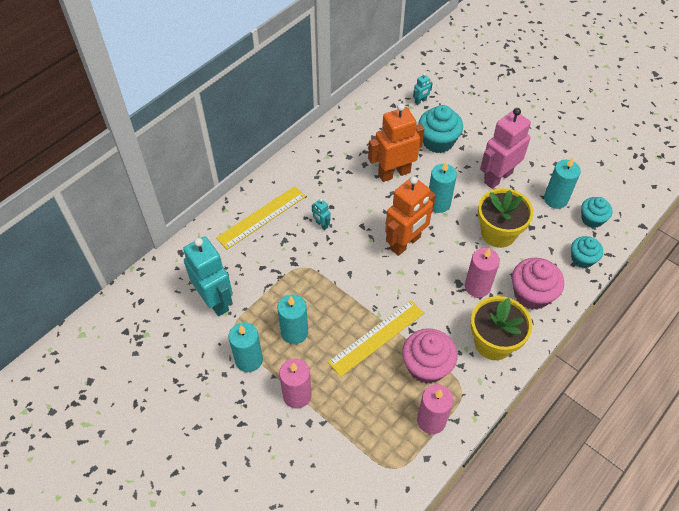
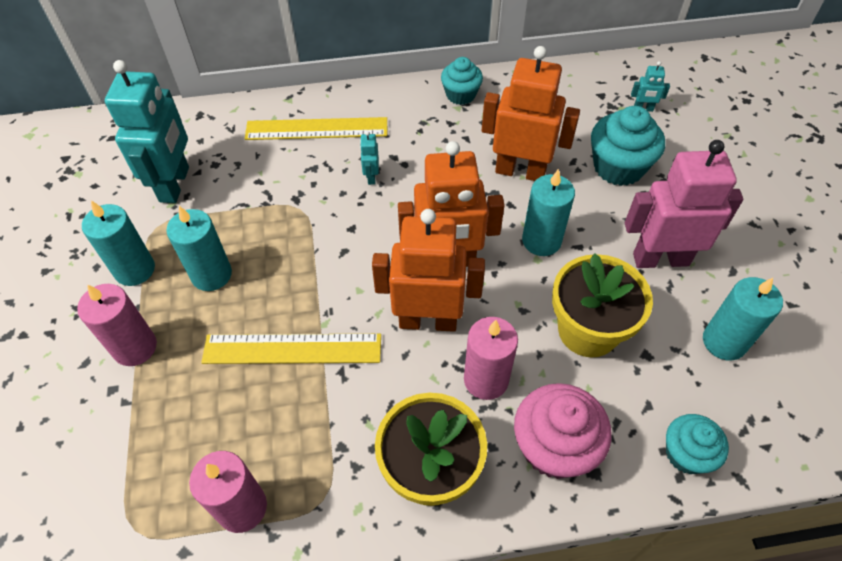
camera: 40 degrees right, 0 degrees up
(425, 278) = (428, 321): none -> orange robot
(426, 366) = (311, 432): pink cupcake -> none
(592, 219) = (759, 408): turquoise cupcake -> turquoise cupcake (460, 95)

